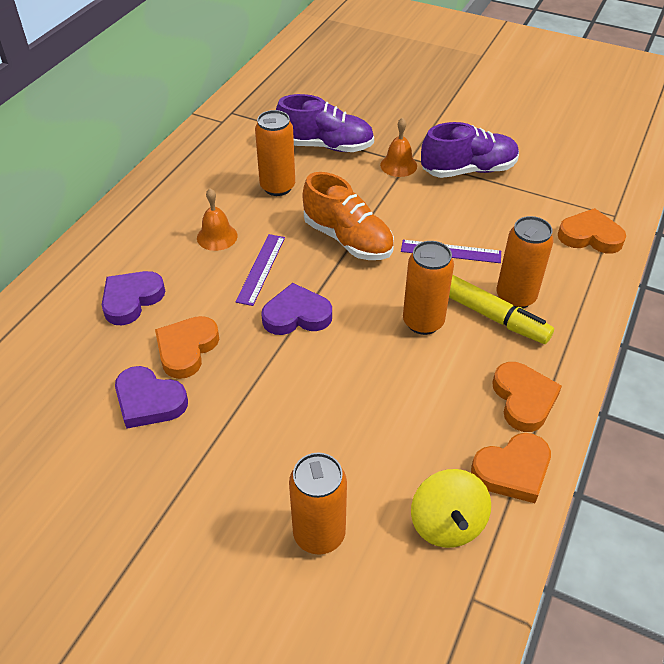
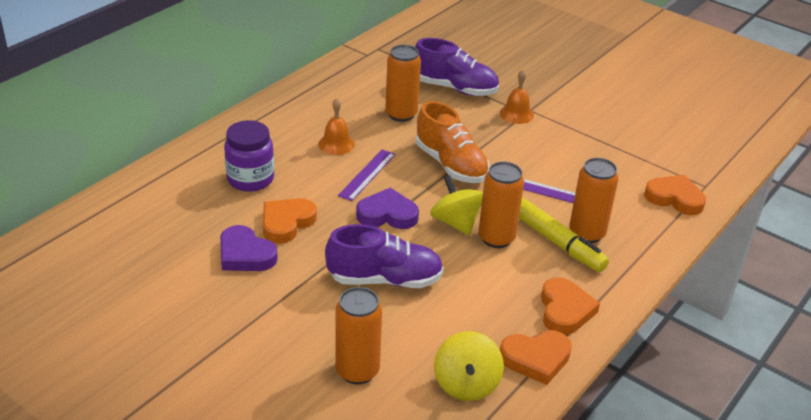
camera: 10 degrees right, 10 degrees down
(131, 300) = (250, 179): purple heart -> purple jar
(374, 311) = (455, 222): none -> yellow spinning top
(468, 170) = (580, 128): purple shoe -> purple shoe (384, 279)

